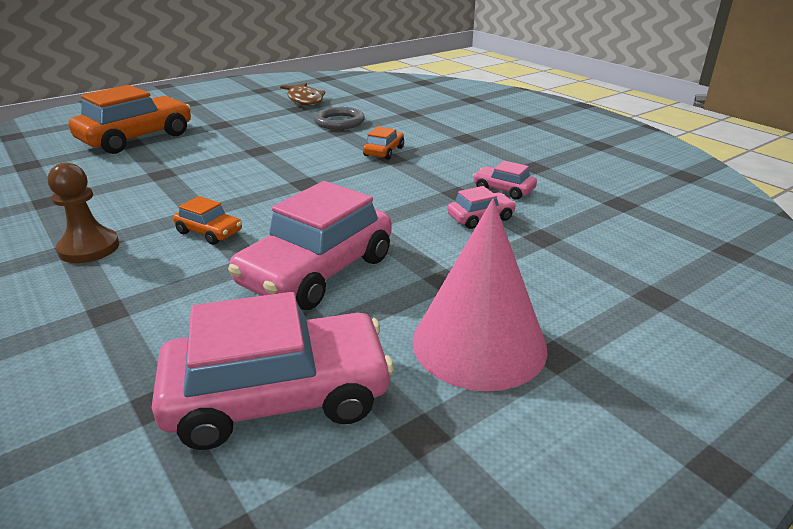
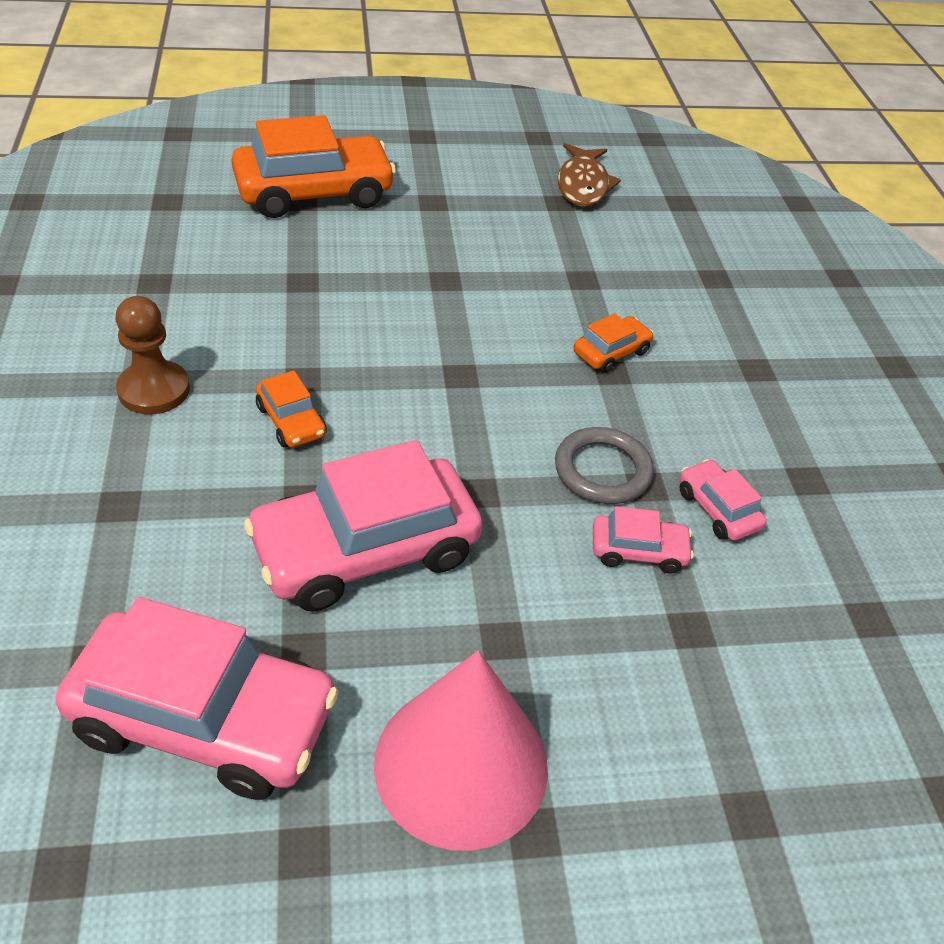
camera: 25 degrees right, 15 degrees up
(339, 122) = (596, 258): grey ring -> grey ring (602, 470)

